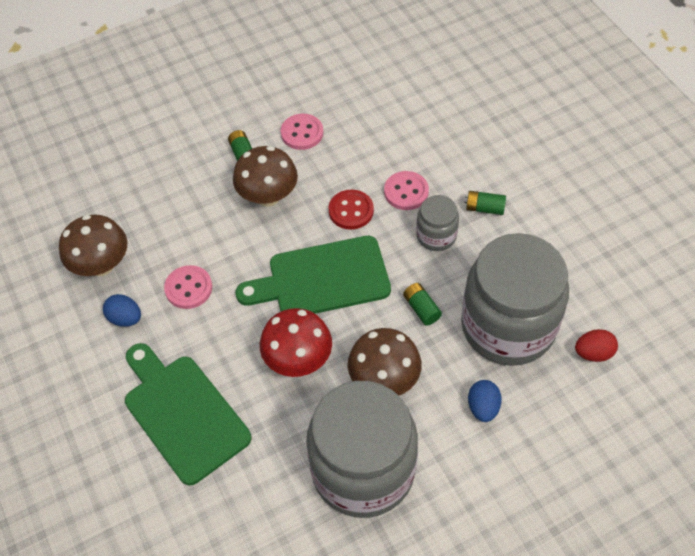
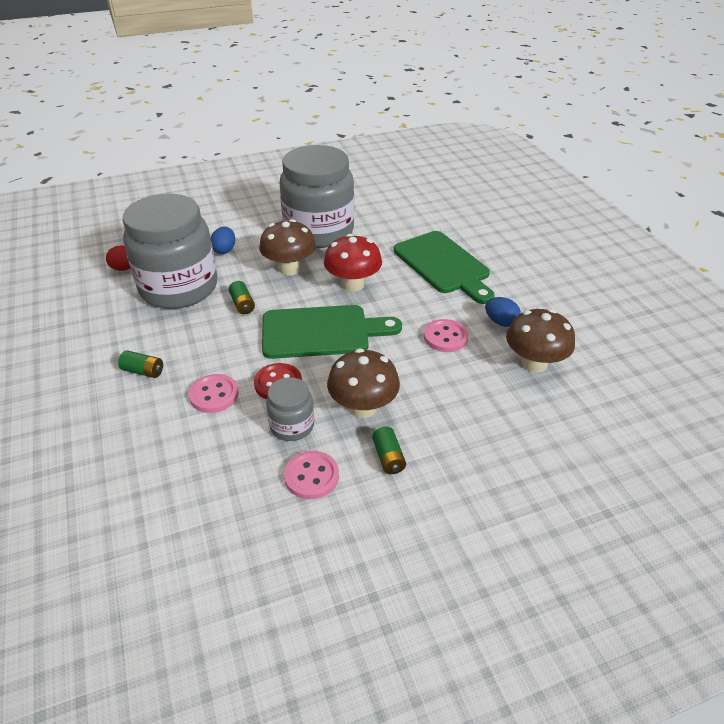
camera: 175 degrees left, 15 degrees down
(436, 236) = (203, 353): grey jar -> grey jar (292, 426)

